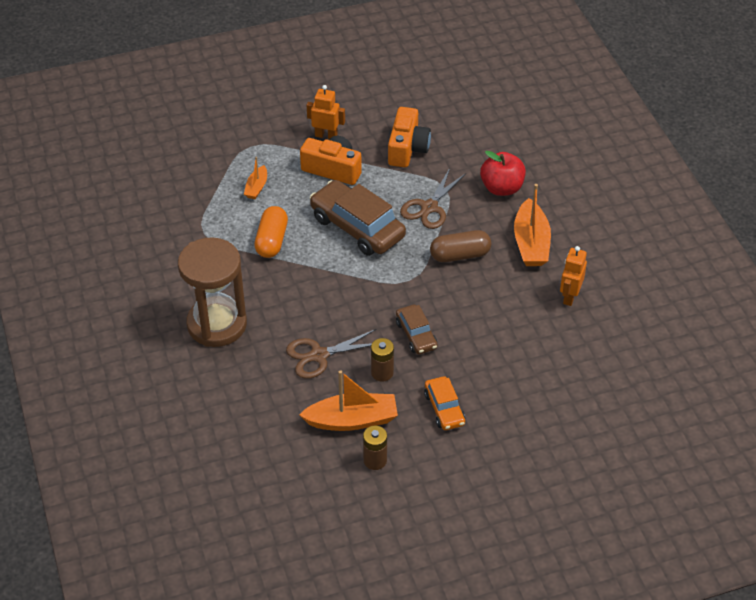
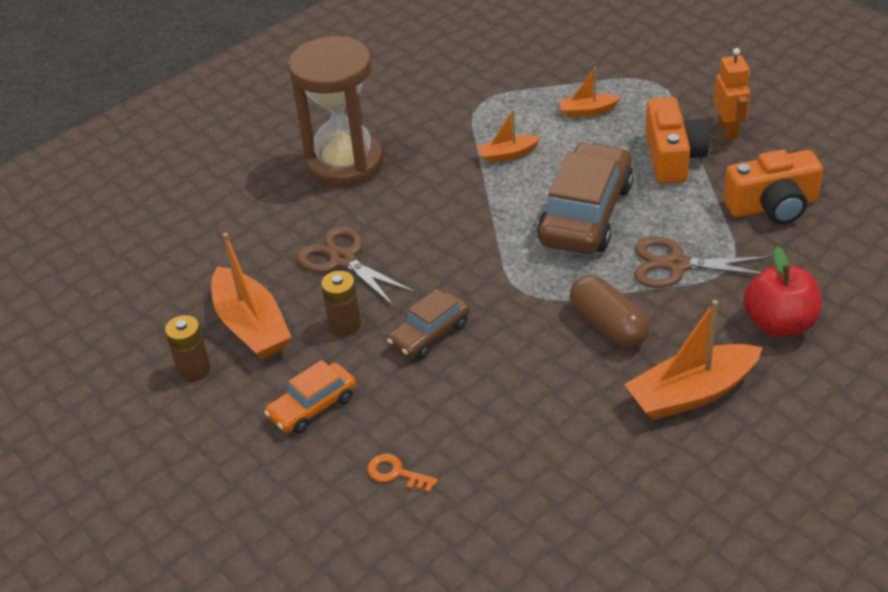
camera: 70 degrees right, 5 degrees down
(272, 241) = (507, 154): orange capsule -> orange boat
(519, 386) = (396, 473): none -> orange key
(569, 296) = (612, 475): orange robot -> none

